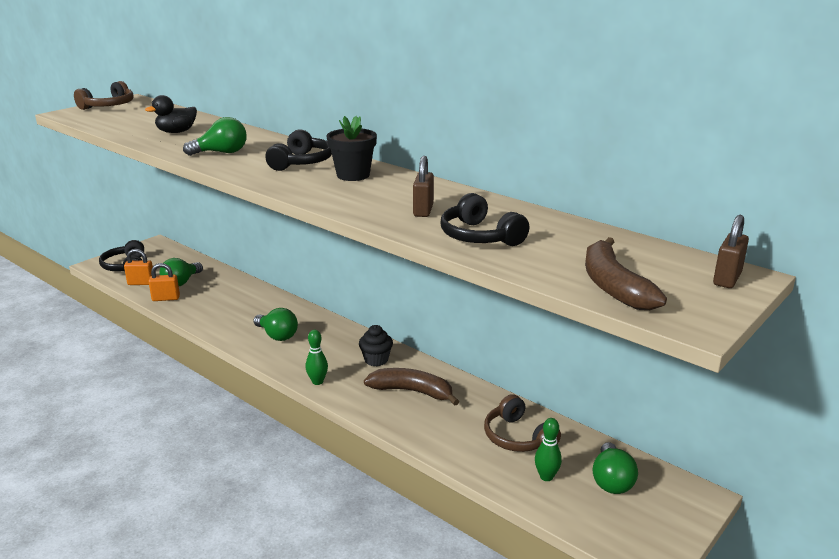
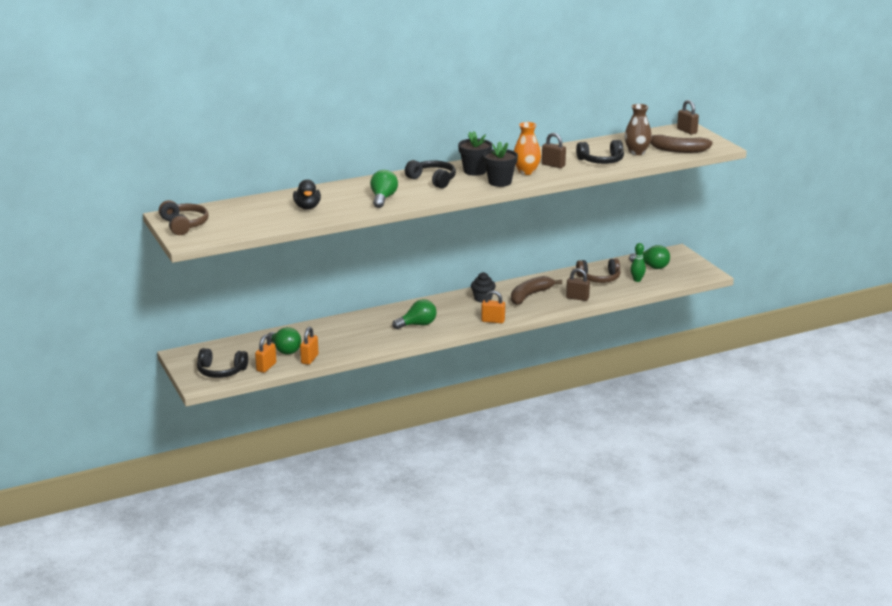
camera: 65 degrees left, 0 degrees up
(317, 382) = (493, 321): green bowling pin -> orange padlock
(324, 193) = (500, 182): none -> black flower pot
(379, 200) = (526, 172): none -> orange vase
(435, 433) = (577, 298): none -> brown padlock
(554, 255) = (637, 152): none -> brown vase

